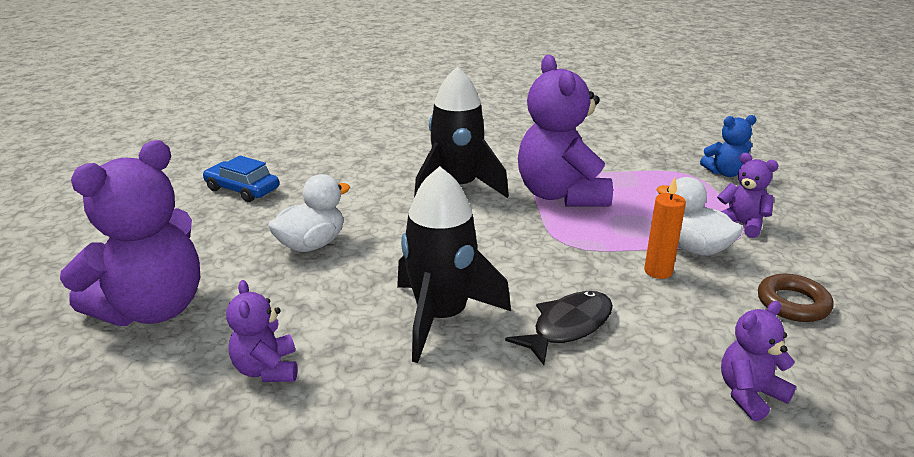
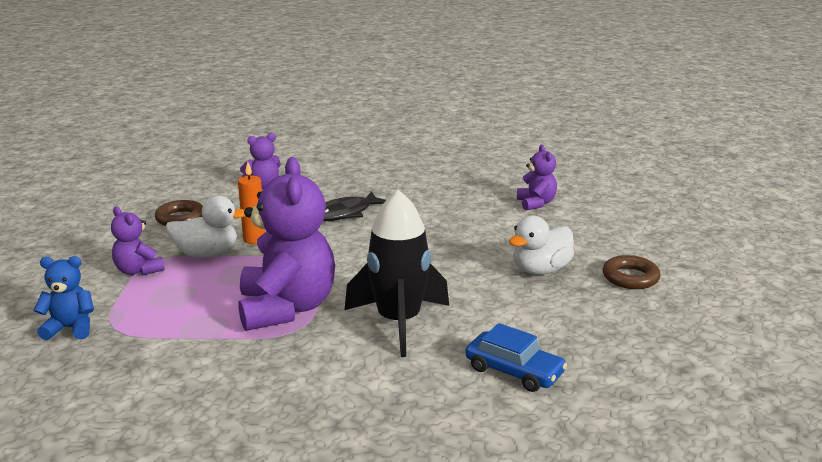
camera: 175 degrees left, 5 degrees down
(153, 309) = (636, 233): purple teddy bear -> none
(217, 240) = (630, 277): none -> brown ring
(242, 189) = (649, 332): blue car -> blue car (514, 371)
(441, 317) = (429, 221): black rocket -> none
(693, 248) = (207, 254): white duck -> white duck turned 60 degrees counterclockwise

